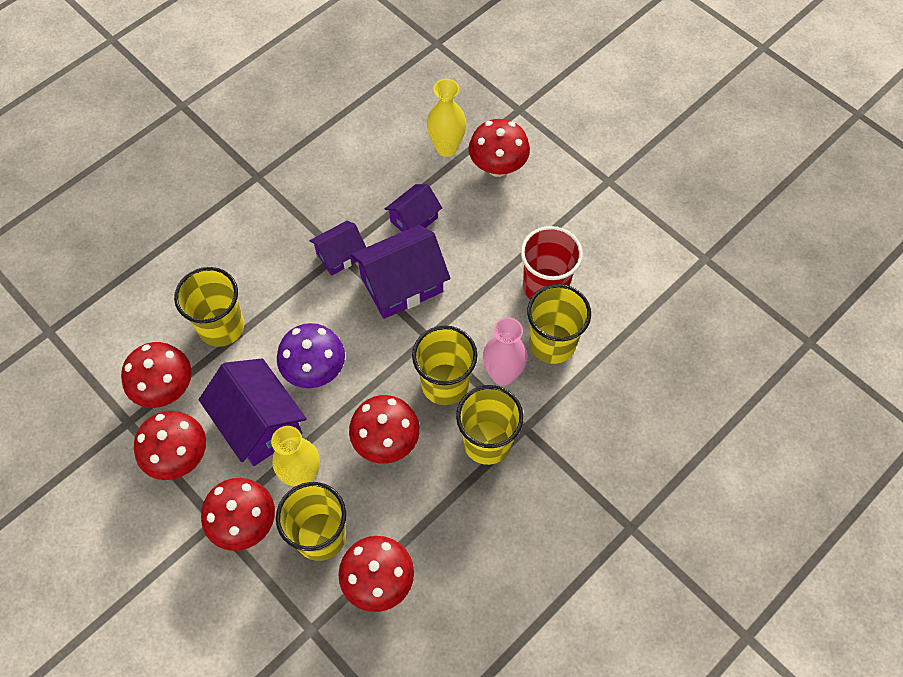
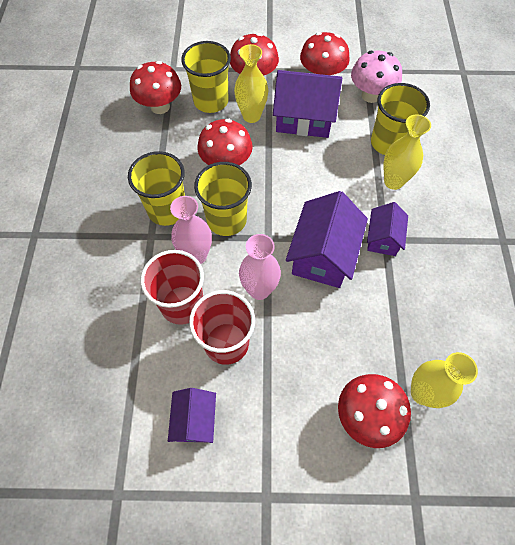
camera: 135 degrees right, 0 degrees up
(165, 389) = (370, 95): red mushroom -> pink mushroom
(268, 290) = (393, 181): none -> yellow vase
(315, 370) = (309, 164): purple mushroom -> none
(414, 219) = (371, 308): purple house -> purple house (195, 420)
(480, 302) = (259, 290): none -> pink vase
(552, 343) = (182, 304): yellow cup -> red cup

